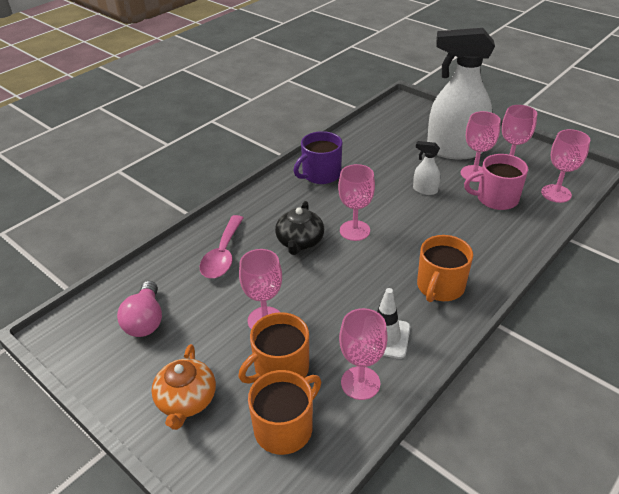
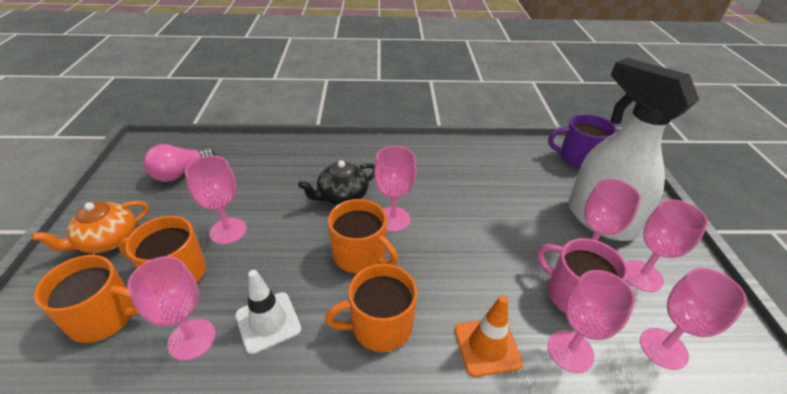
camera: 45 degrees right, 0 degrees up
(223, 255) = (283, 167): pink spoon -> none
(320, 174) = (440, 159): purple mug -> purple mug (578, 158)
(371, 264) = (360, 255): none -> orange mug
(425, 190) = (509, 232): white spray bottle -> none
(497, 252) = (487, 346): none -> orange traffic cone
(528, 225) = (570, 351): none -> pink goblet

